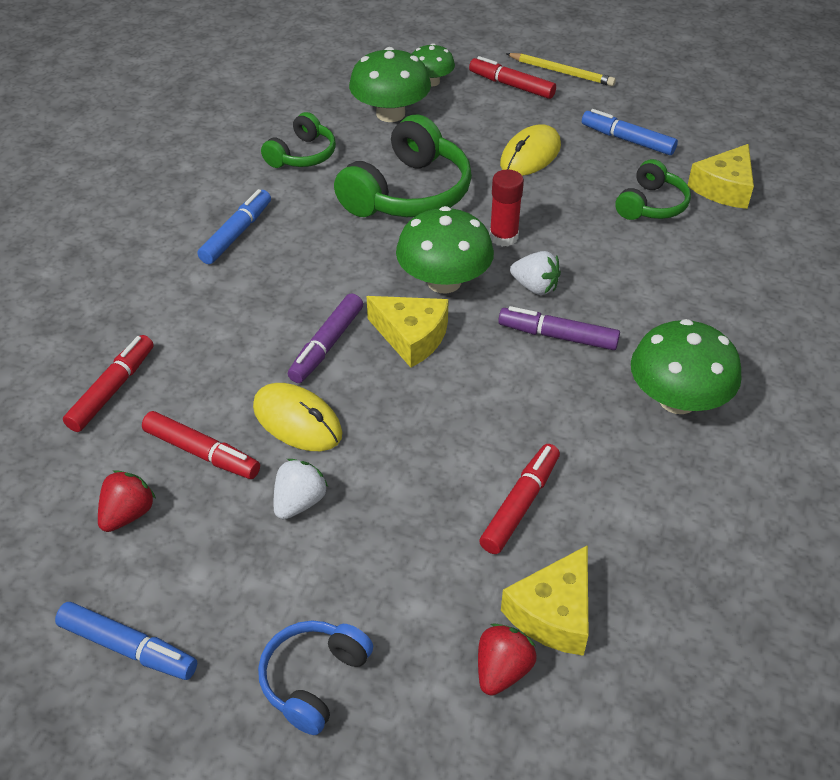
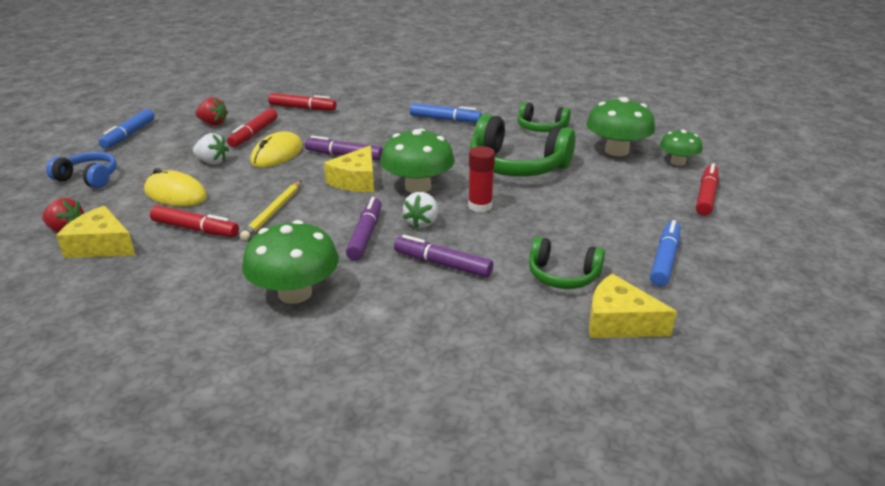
camera: 80 degrees right, 15 degrees down
(530, 155) = (601, 211): yellow mouse -> yellow mouse (175, 194)
(561, 72) = (755, 219): yellow pencil -> yellow pencil (273, 212)
(625, 281) = (442, 264): none -> purple marker

